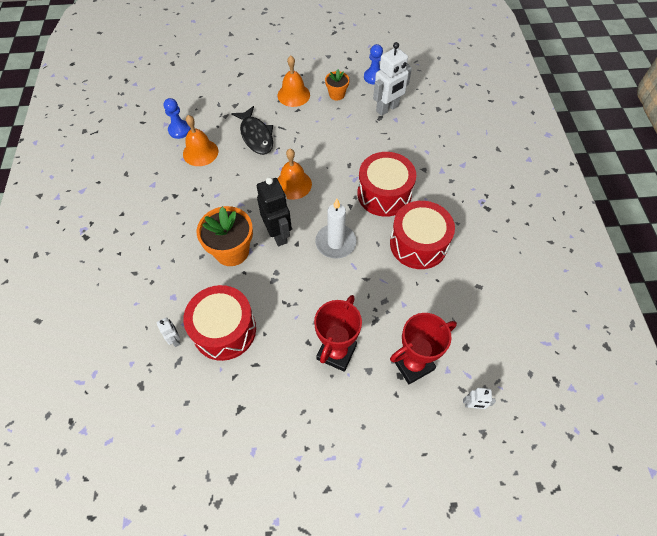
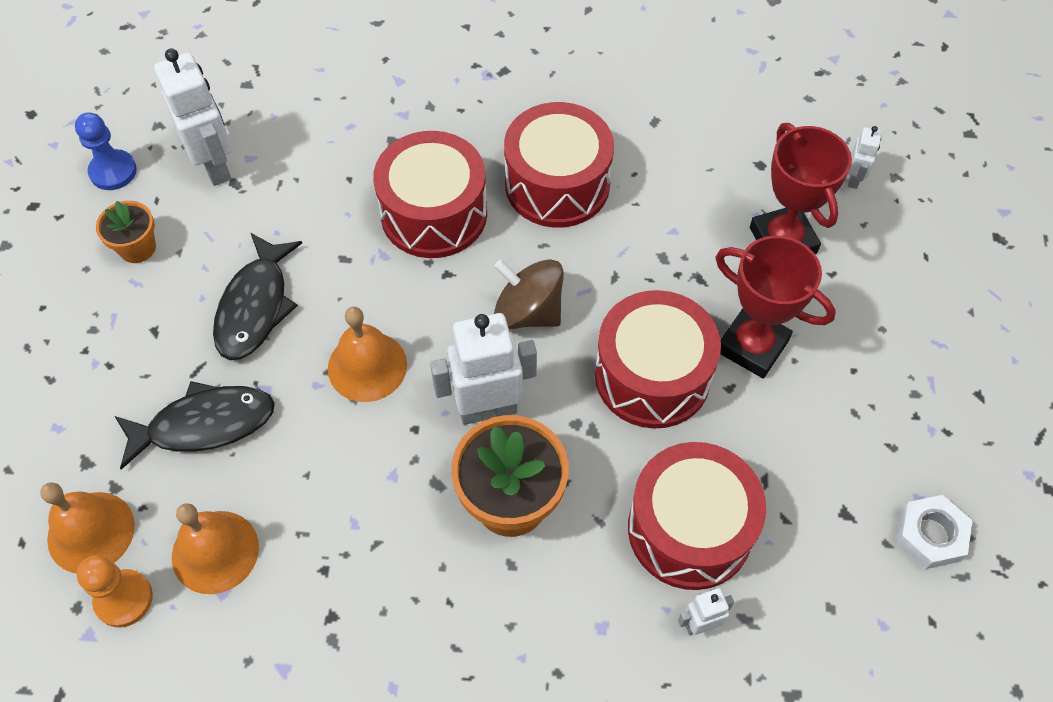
camera: 80 degrees left, 0 degrees up
(179, 130) = (124, 599): blue pawn -> orange pawn
(231, 457) = (930, 535): none -> white nut
(278, 234) = (487, 409): black robot -> white robot
(293, 95) = (103, 332): orange bell -> orange bell (91, 532)
(309, 303) = (652, 375): none -> red drum
(316, 139) = (255, 306): none -> black fish
(335, 243) = (528, 312): white candle -> brown spinning top

